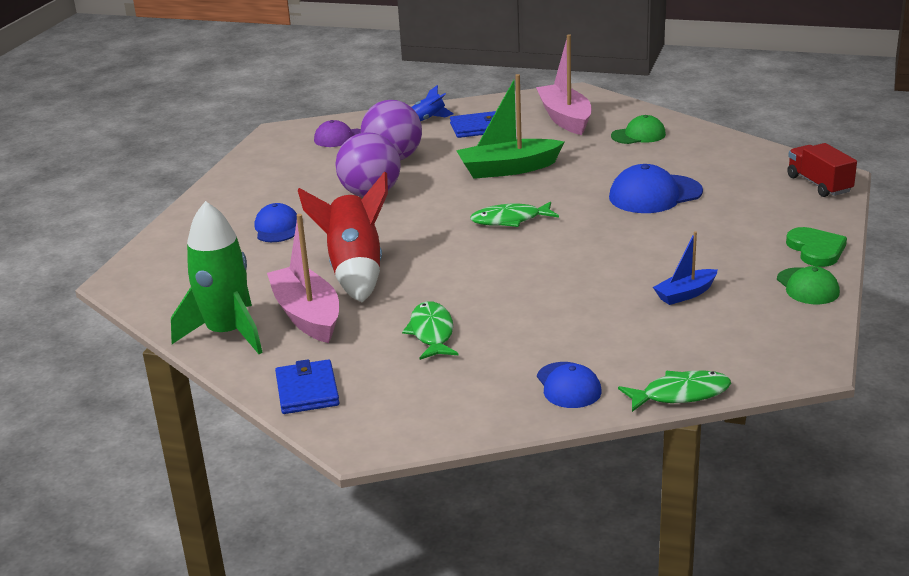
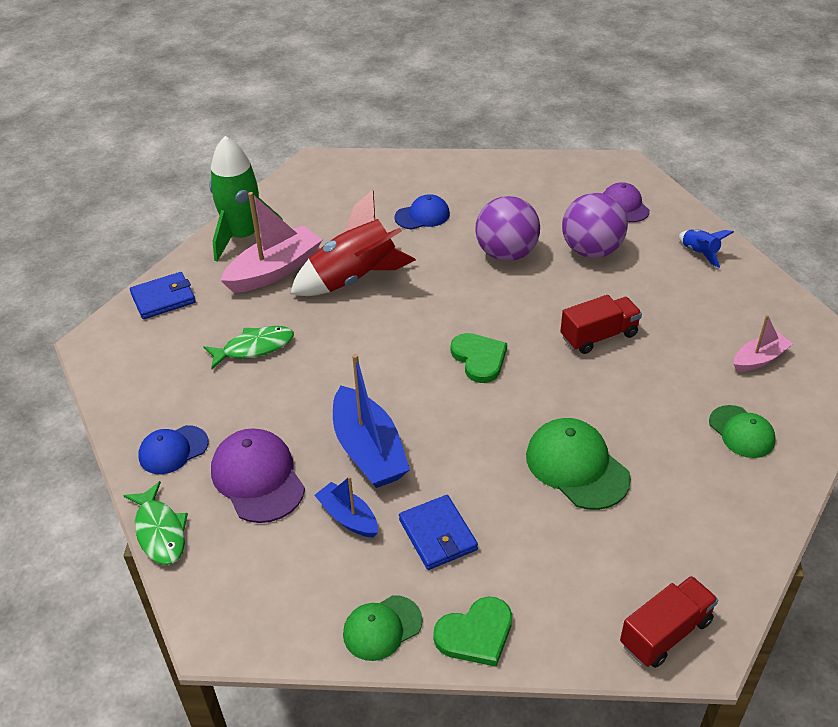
camera: 75 degrees right, 15 degrees up
(477, 128) = (696, 293): blue wallet -> blue wallet (438, 535)
(508, 169) = (599, 336): green boat -> red truck
(510, 220) = (479, 359): green fish -> green heart
(565, 118) = (759, 359): pink boat -> pink boat, size x0.57
(607, 279) = (368, 450): none -> blue boat
(624, 337) = (258, 478): none -> purple cap
(655, 195) = (577, 466): blue cap -> green cap

